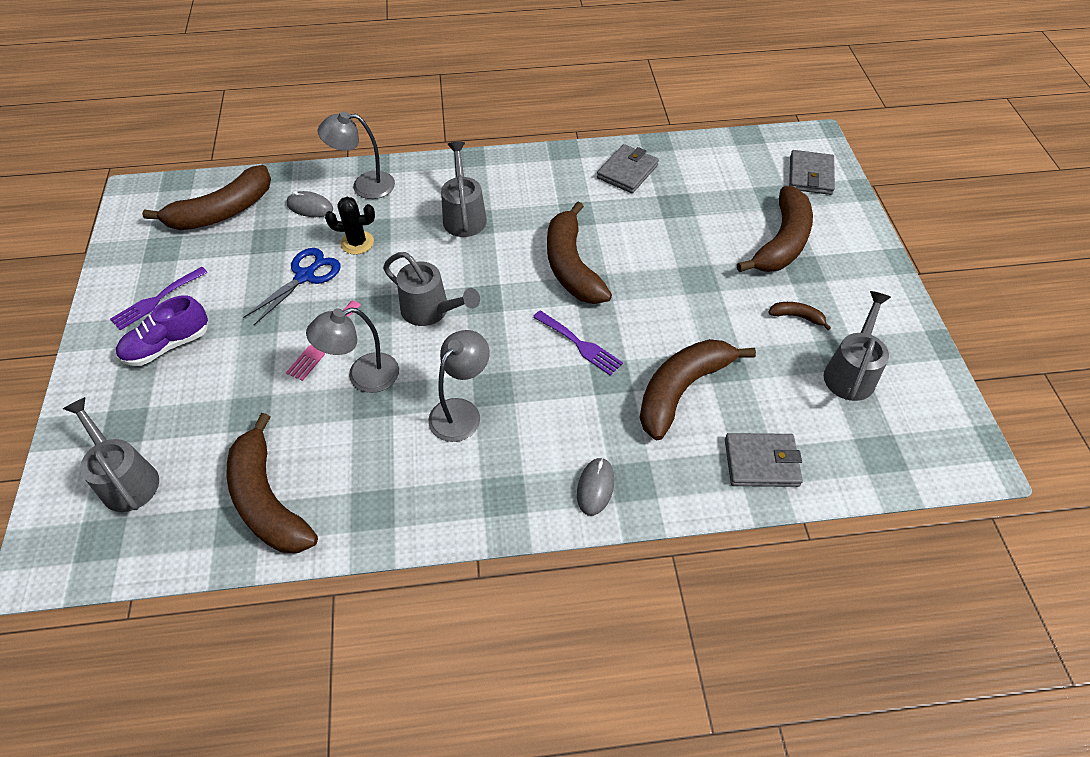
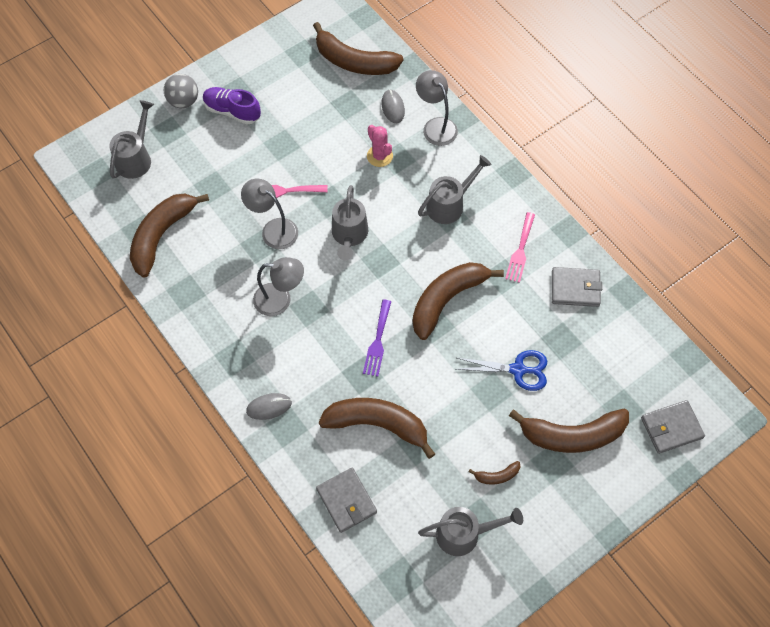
camera: 60 degrees right, 10 degrees up
(100, 388) = (183, 101): none -> grey ball
(156, 300) = (260, 80): purple fork -> none
(305, 276) = (331, 145): blue scissors -> blue scissors (518, 370)
(357, 243) = (379, 156): black cactus -> pink cactus
(558, 189) = (520, 250): none -> pink fork
(797, 317) = (497, 476): brown banana -> brown banana turned 90 degrees clockwise

